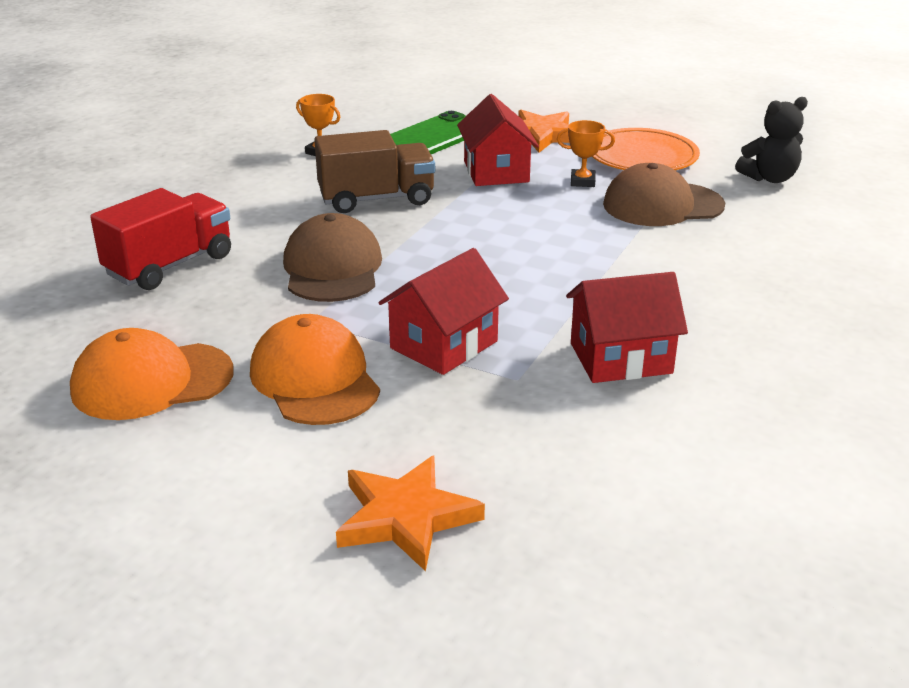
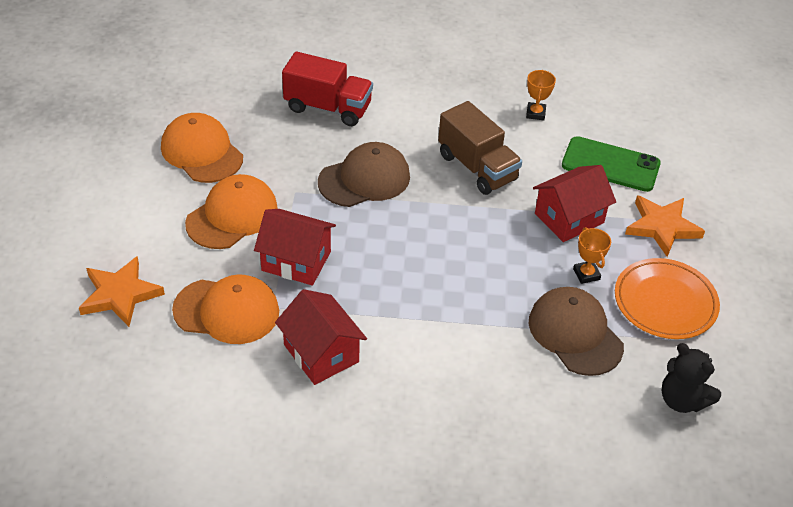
camera: 65 degrees right, 15 degrees up
(503, 418) = (227, 311): none -> orange cap

